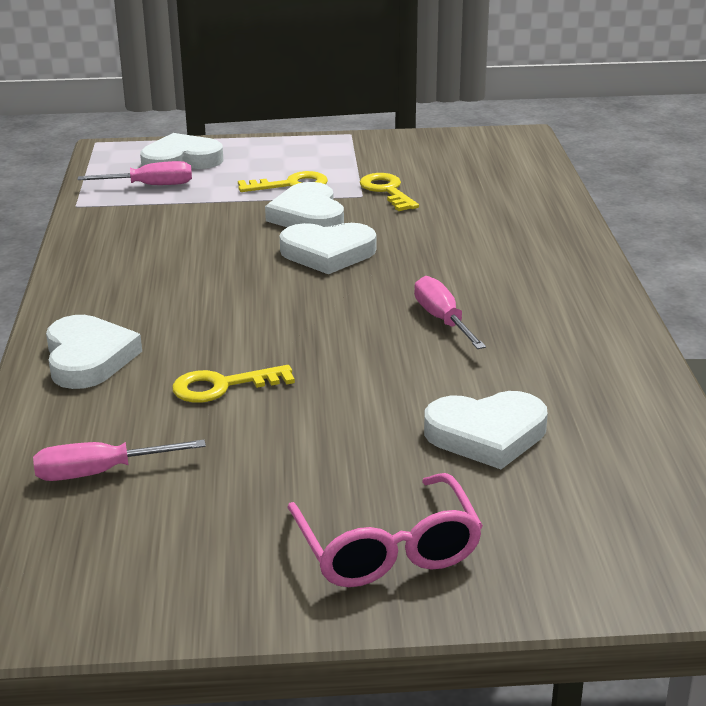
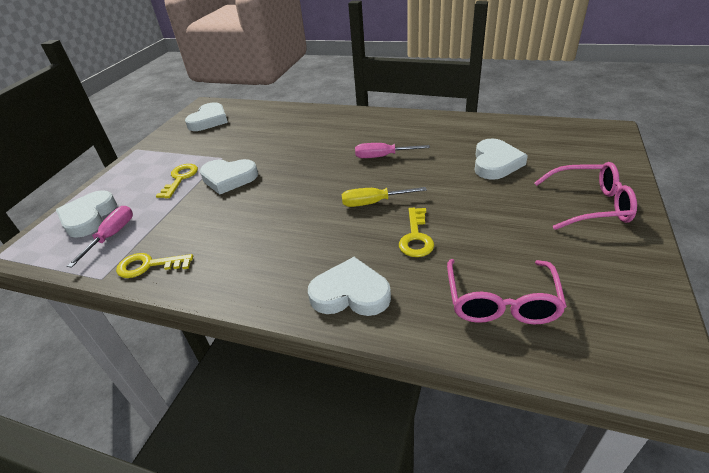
camera: 65 degrees left, 10 degrees up
(100, 472) = (501, 301): pink screwdriver -> pink glasses
(297, 337) = (373, 203): none -> yellow screwdriver
(328, 253) = (282, 178): white heart -> white heart (209, 120)
(387, 191) = (225, 149): yellow key -> yellow key (149, 265)

